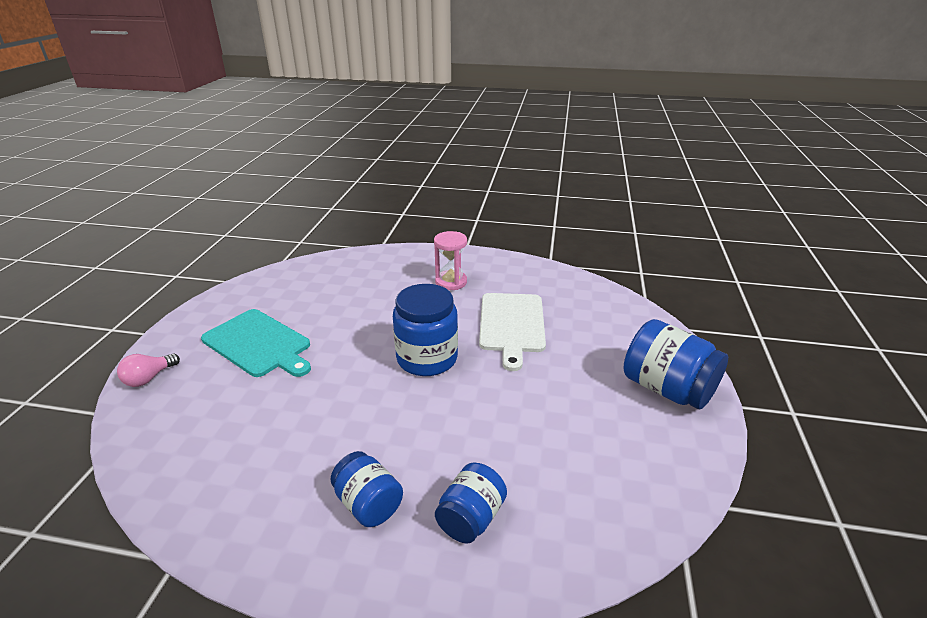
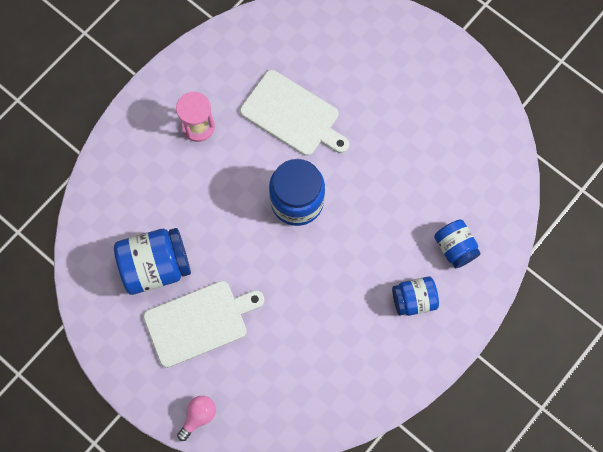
camera: 60 degrees left, 40 degrees up
(149, 378) = (198, 416): pink light bulb -> pink light bulb turned 120 degrees counterclockwise
(259, 344) = (199, 322): turquoise cutting board -> white cutting board
(667, 389) = (425, 62): blue jar -> blue jar (155, 266)

